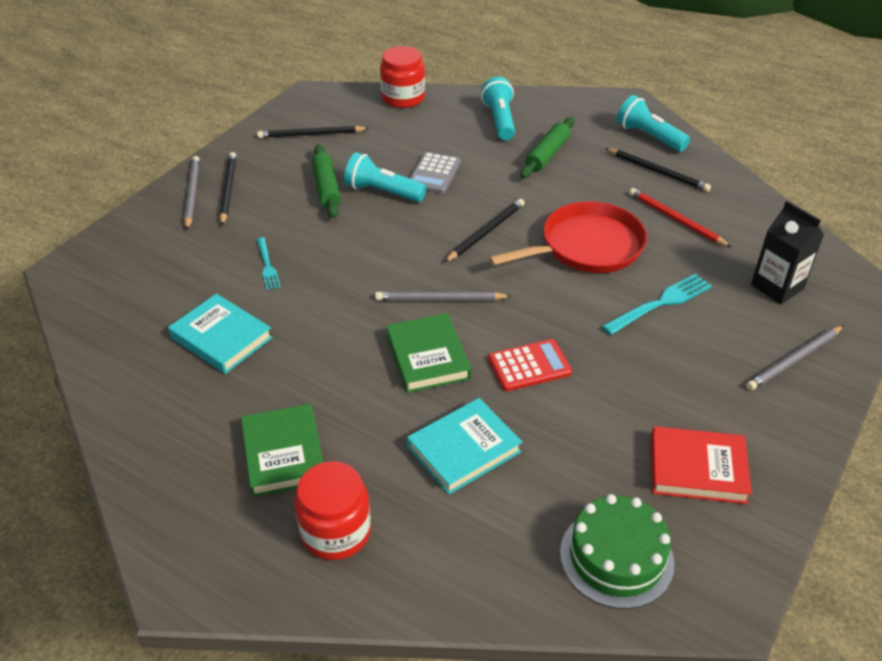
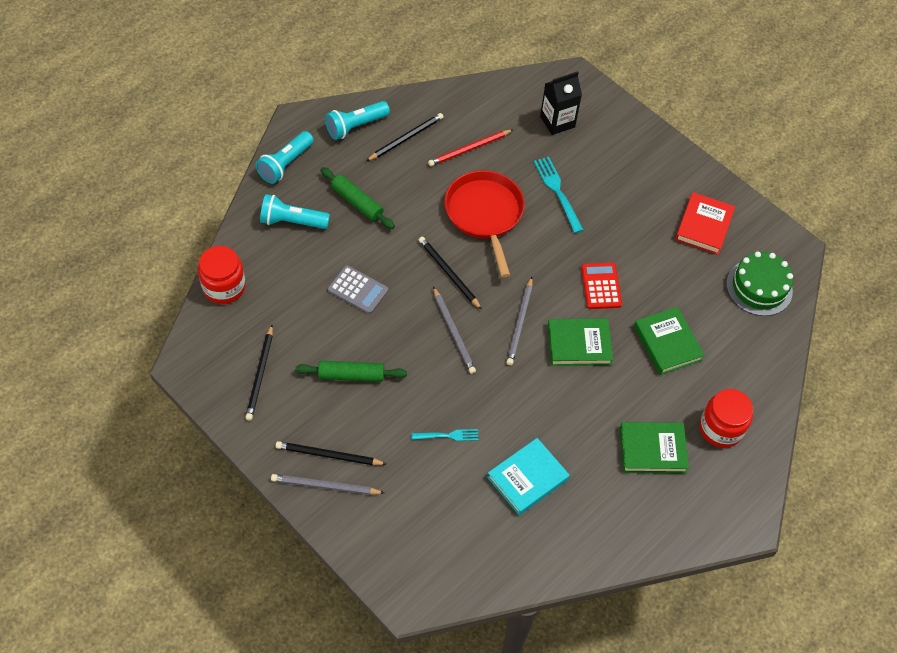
camera: 80 degrees left, 15 degrees up
(383, 192) = (371, 333): turquoise flashlight -> turquoise flashlight (285, 164)
(464, 449) = (667, 343): turquoise book -> green book
(794, 360) = (626, 142): grey pencil -> grey pencil (453, 332)

